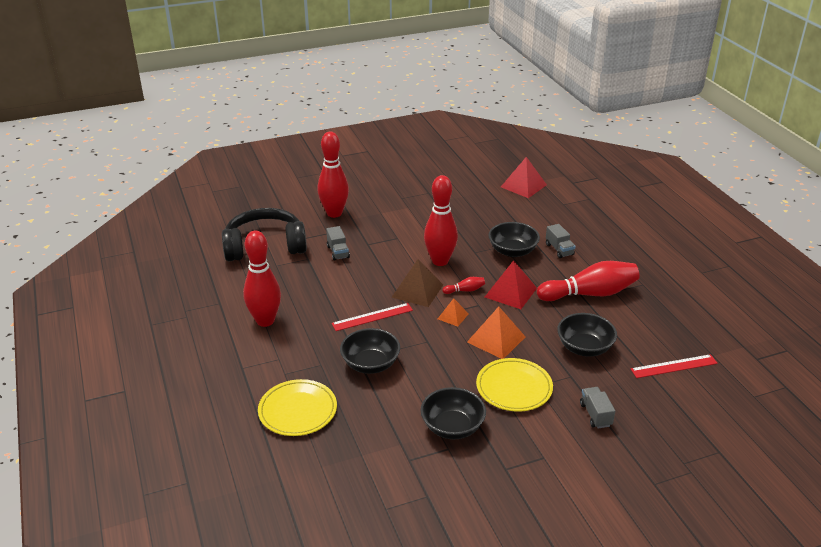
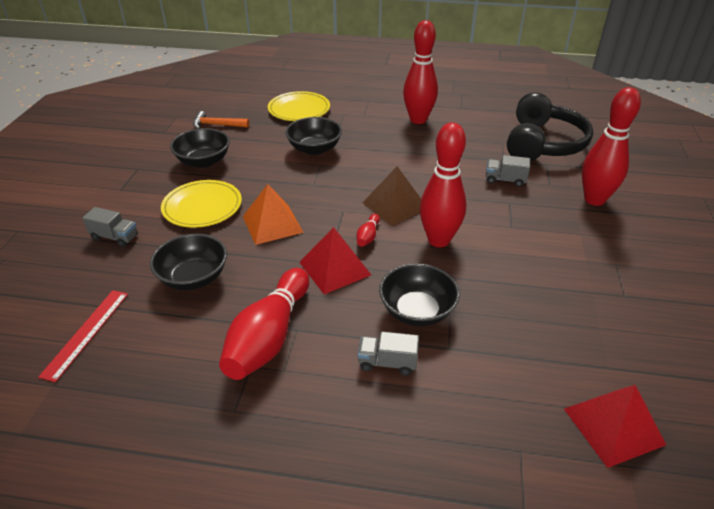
camera: 120 degrees right, 5 degrees up
(372, 317) = (376, 168): red ruler -> none
(378, 459) = (217, 125): none -> orange hammer
(453, 316) = (333, 212): orange pyramid -> none

